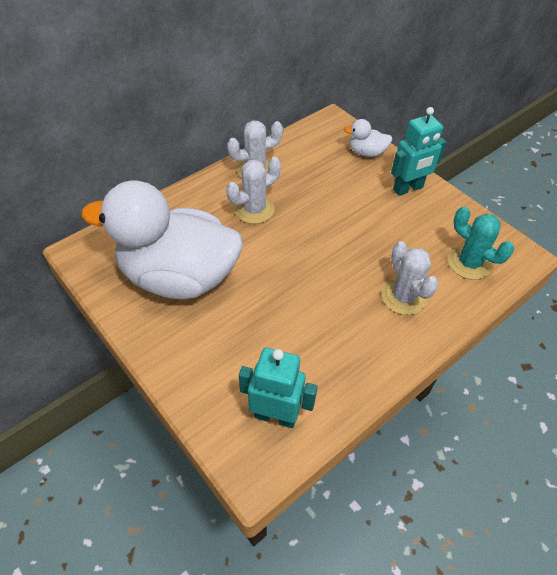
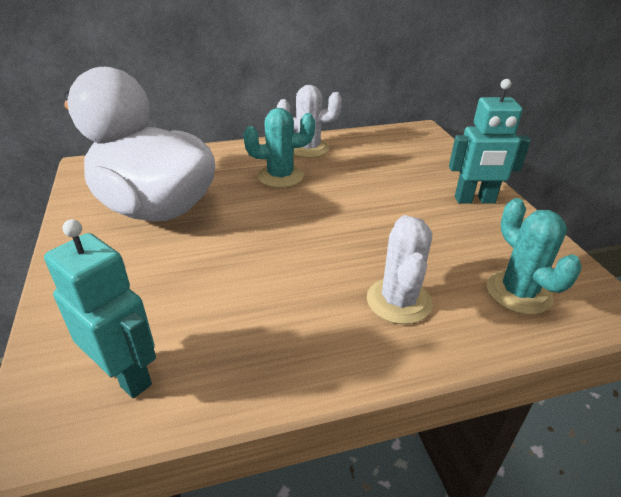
camera: 25 degrees right, 15 degrees down
(254, 210) = (280, 176): white cactus -> turquoise cactus
(366, 152) = (442, 160): white duck -> none

